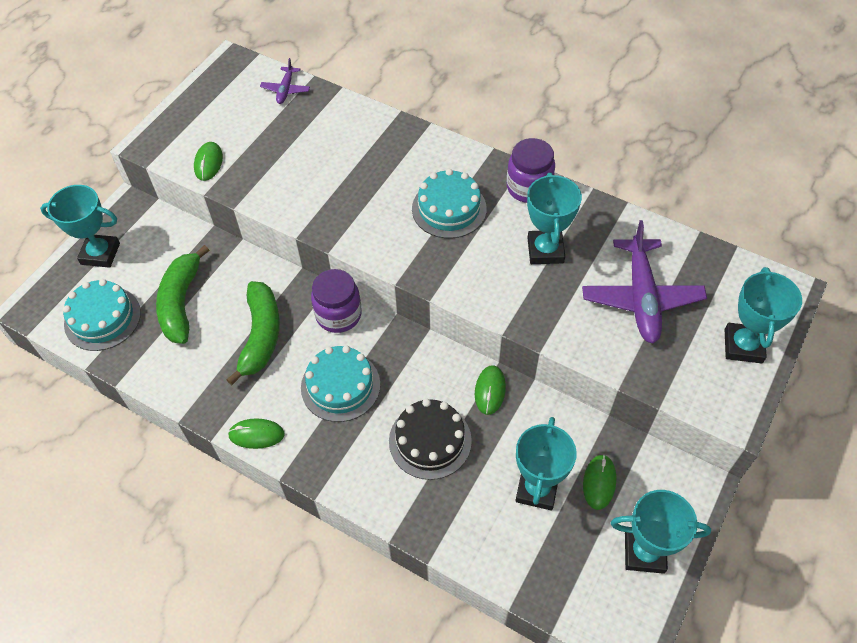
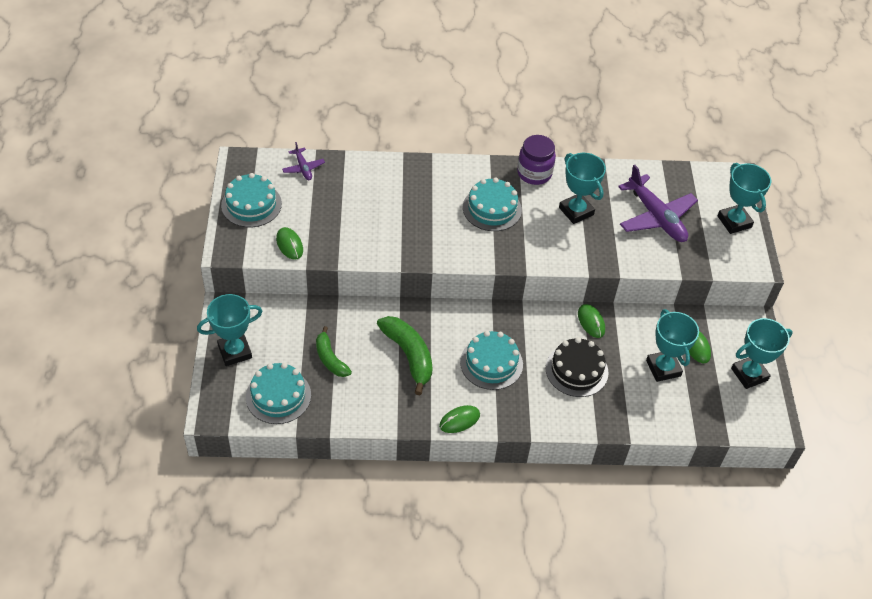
camera: 35 degrees left, 5 degrees down
(181, 302) = (330, 359): green banana -> green banana, size x0.65
(206, 108) = (251, 204): none -> turquoise cake
(338, 315) = (453, 317): purple jar -> none

